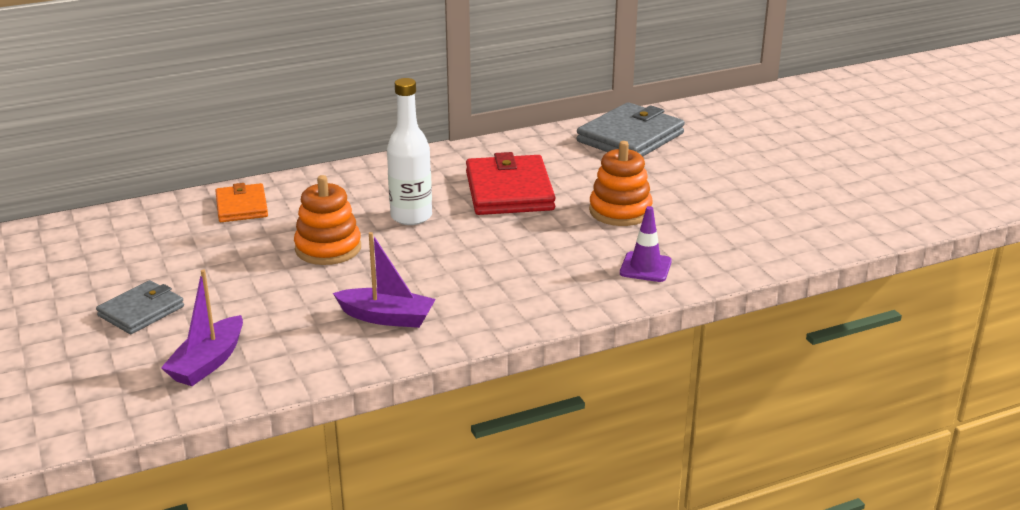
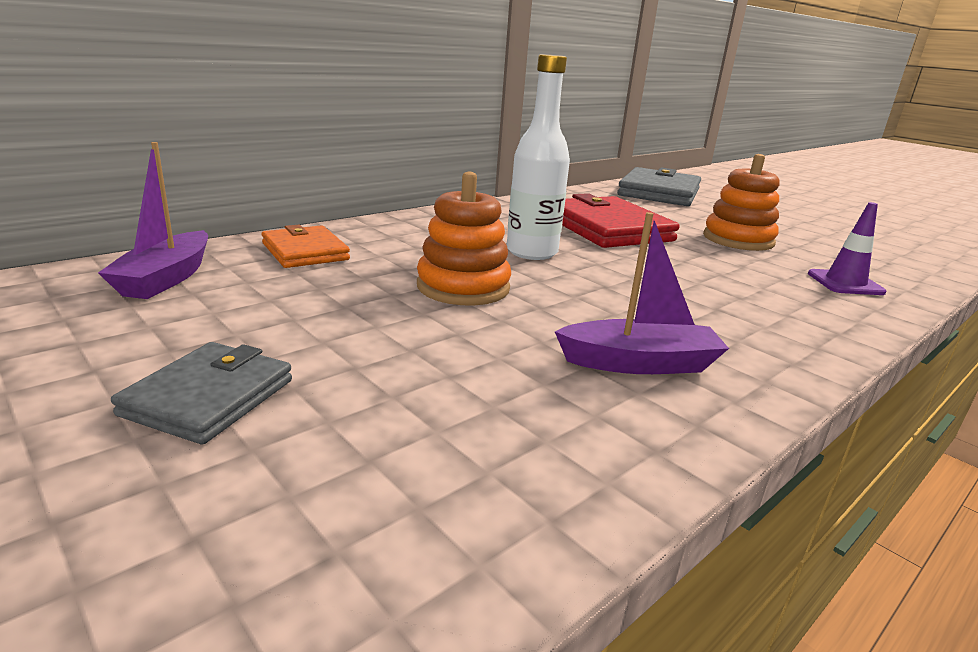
camera: 20 degrees left, 5 degrees down
(208, 362) = (407, 482): purple boat -> purple boat (166, 278)

